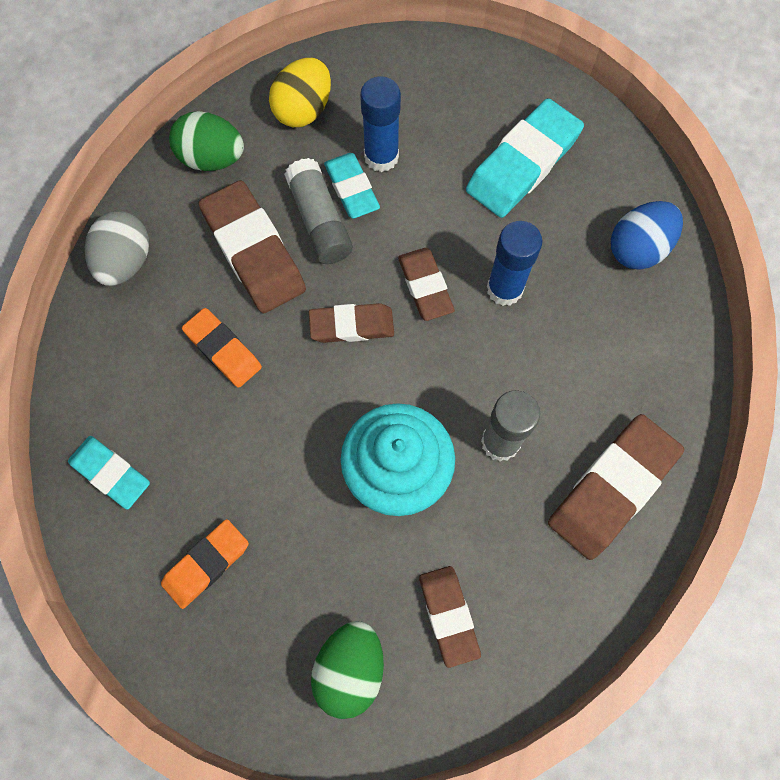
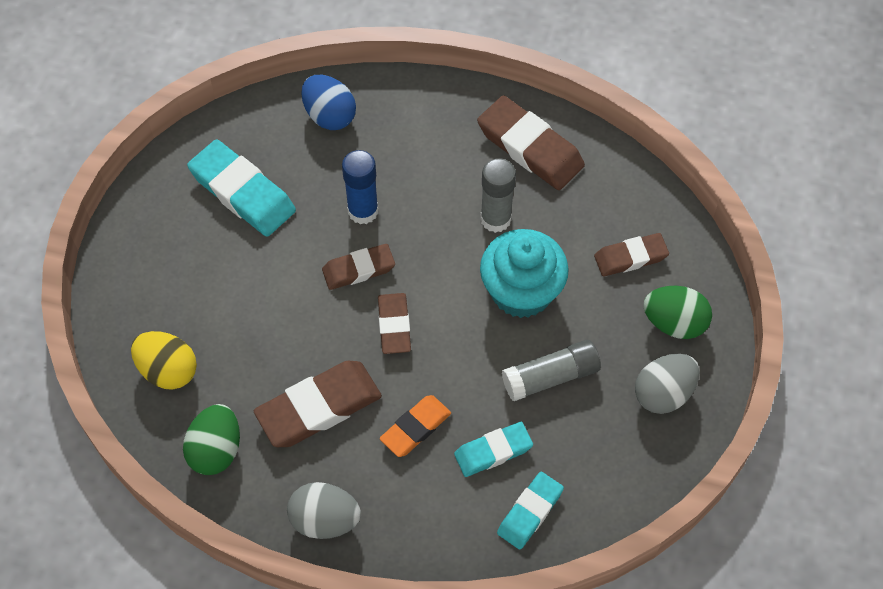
camera: 90 degrees left, 10 degrees down
(206, 564) = (603, 429): orange eraser -> none
(250, 645) = (663, 393): none -> grey egg
(319, 221) = (290, 353): grey glue stick -> grey glue stick (550, 377)
(352, 189) = (258, 327): turquoise eraser -> turquoise eraser (493, 451)
(381, 157) = (226, 303): blue glue stick -> none

